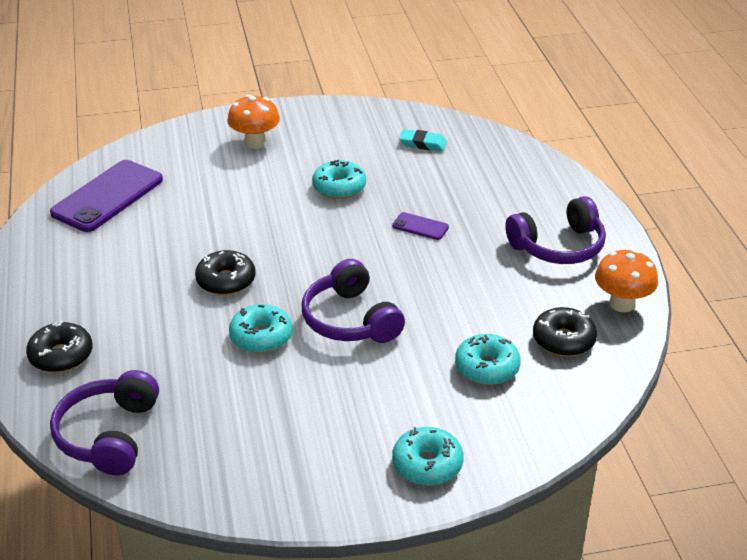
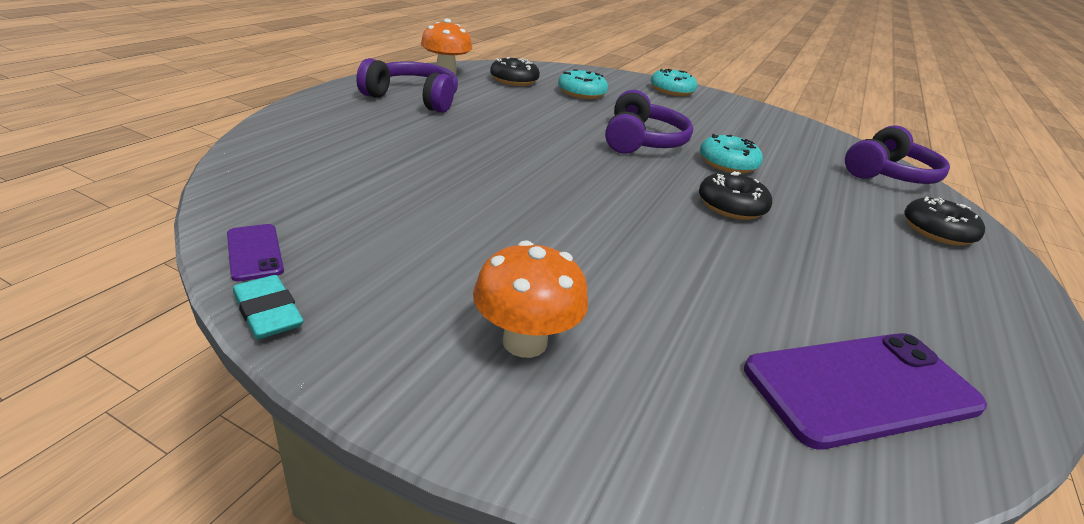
camera: 145 degrees left, 5 degrees down
(339, 187) = (504, 217): turquoise donut -> none
(420, 226) = (487, 152): purple phone -> purple phone (254, 252)
(423, 144) = (321, 204): turquoise eraser -> turquoise eraser (268, 312)

